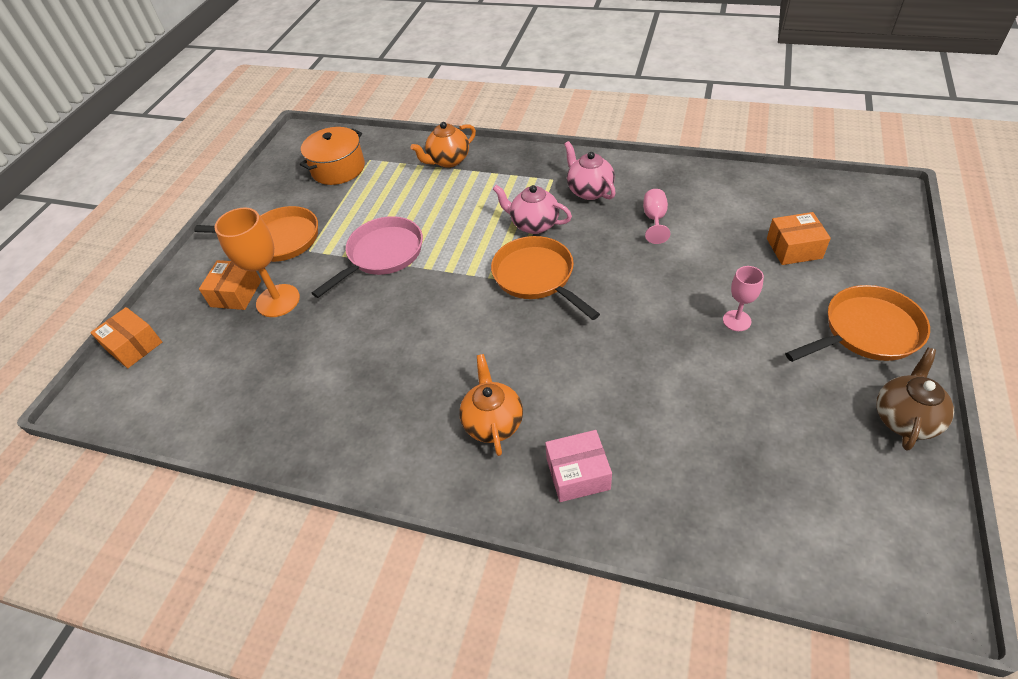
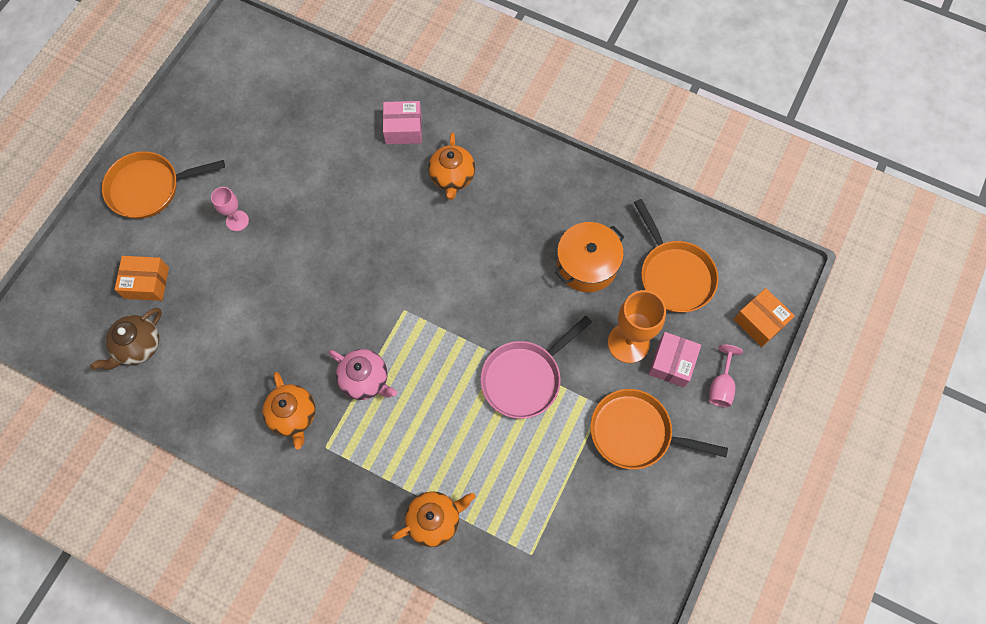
camera: 175 degrees left, 20 degrees up
(236, 294) = (672, 363): orange box -> pink box
(338, 168) = (571, 546): orange pot -> orange pot (587, 264)
(537, 277) = (382, 309): orange pan -> orange pan (674, 275)
(589, 191) = (293, 416): pink teapot -> orange teapot
(654, 219) = (248, 353): pink goblet -> pink goblet (721, 385)
(905, 418) = (174, 119): brown teapot -> brown teapot (138, 346)

